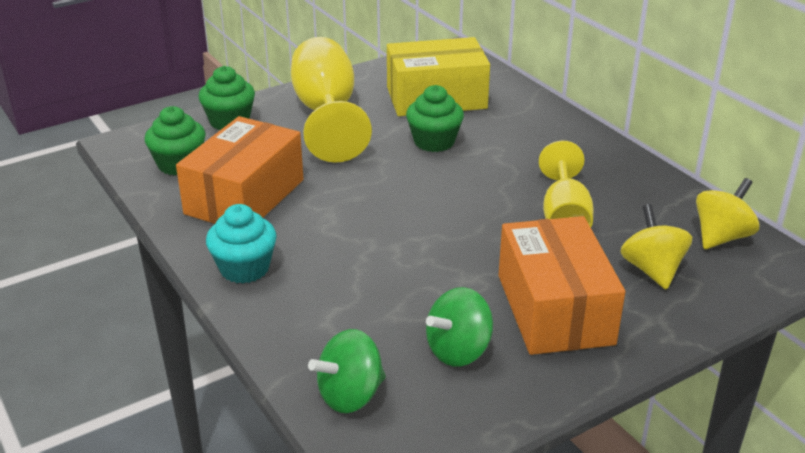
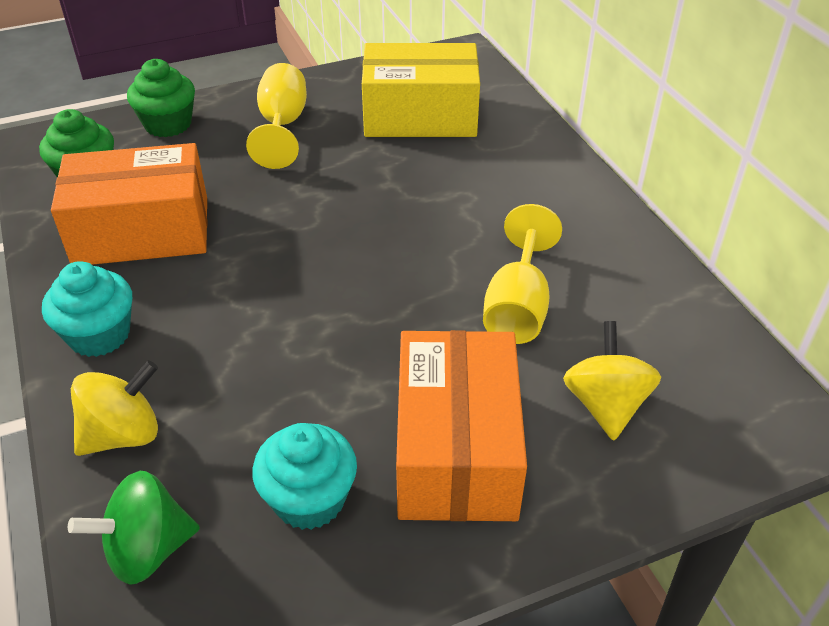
camera: 10 degrees right, 10 degrees up
(244, 196) = (142, 231): orange box -> orange box turned 45 degrees clockwise
(326, 114) = (282, 126): yellow goblet -> yellow goblet, size x0.65
(434, 142) = (395, 177): green cupcake -> none
(458, 351) = (309, 499): green spinning top -> turquoise cupcake
(721, 237) = (715, 364): yellow spinning top -> yellow spinning top (123, 434)

